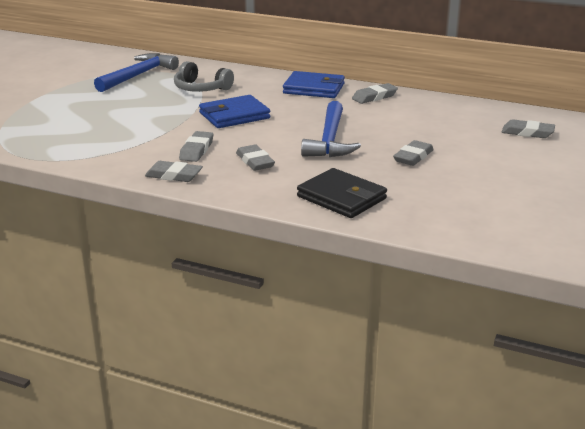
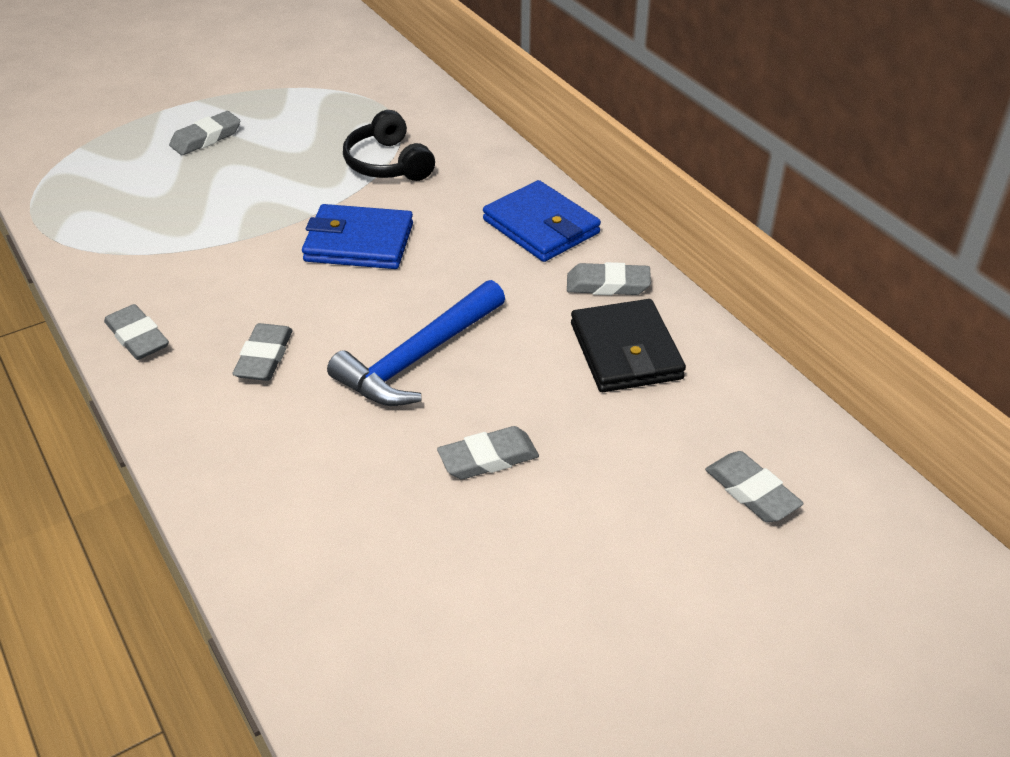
camera: 35 degrees right, 15 degrees up
(138, 75) = (344, 103): blue hammer -> none
(196, 150) = (225, 297): grey eraser -> grey eraser (206, 138)
(201, 88) = (388, 163): grey headphones -> black headphones
(341, 198) = (275, 497): black wallet -> black wallet (625, 351)

